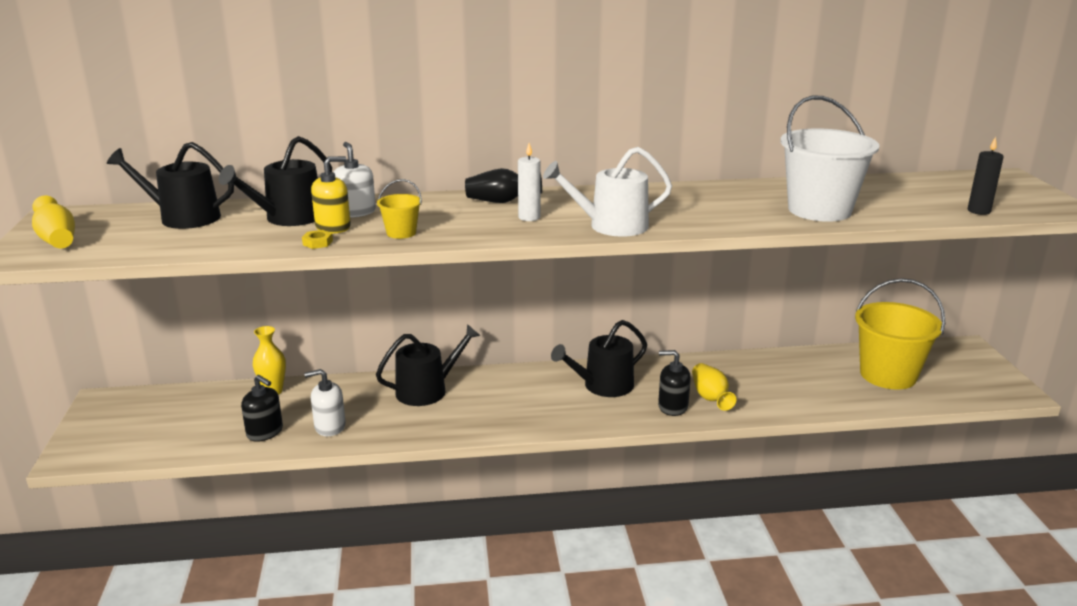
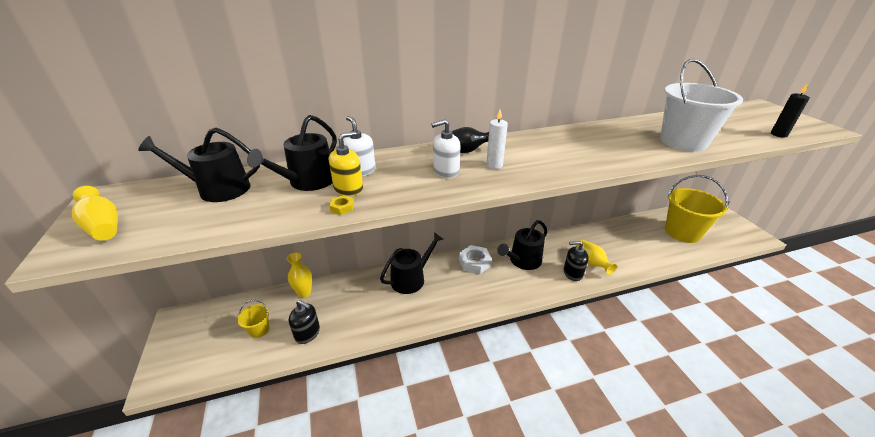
camera: 10 degrees left, 10 degrees up
(329, 426) = (353, 321): white soap dispenser -> white soap dispenser (446, 171)
(401, 233) = (406, 190): yellow bucket -> yellow bucket (259, 330)
(529, 381) = (474, 262): none -> white nut
(611, 226) = (558, 168): white watering can -> none

